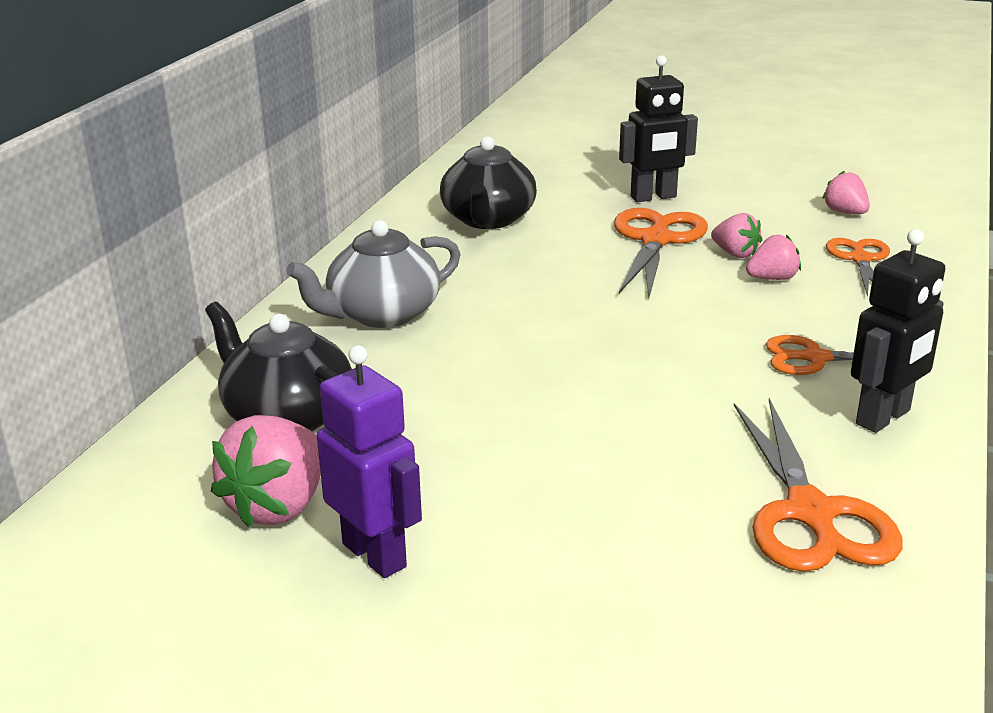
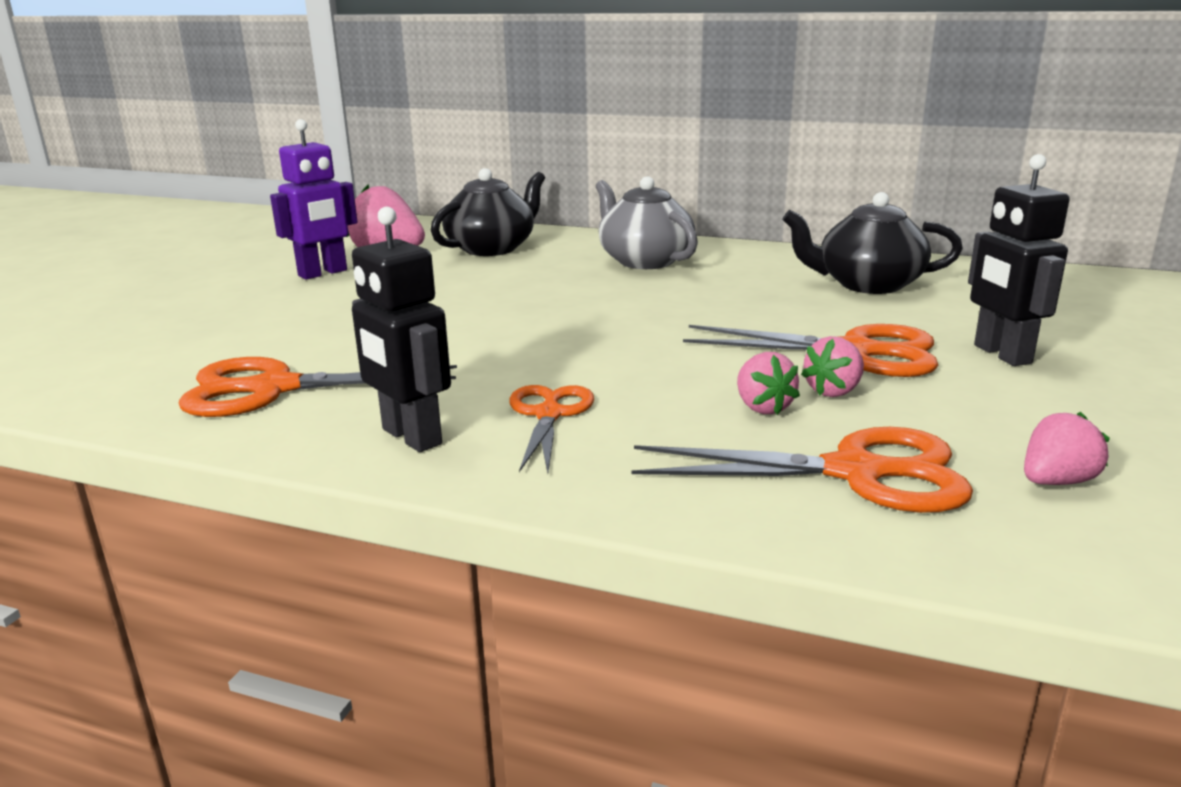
camera: 90 degrees right, 5 degrees down
(860, 259) = (854, 472): orange scissors -> orange scissors, size x1.57

